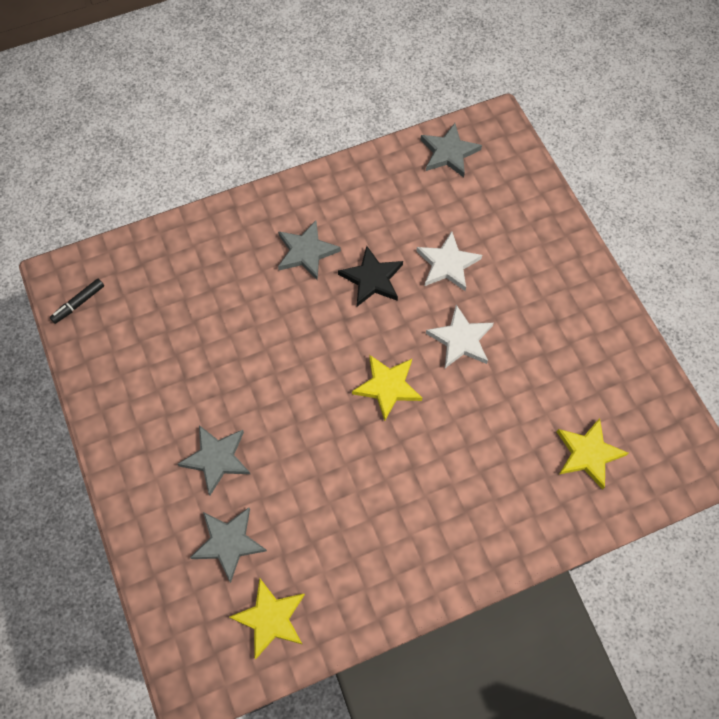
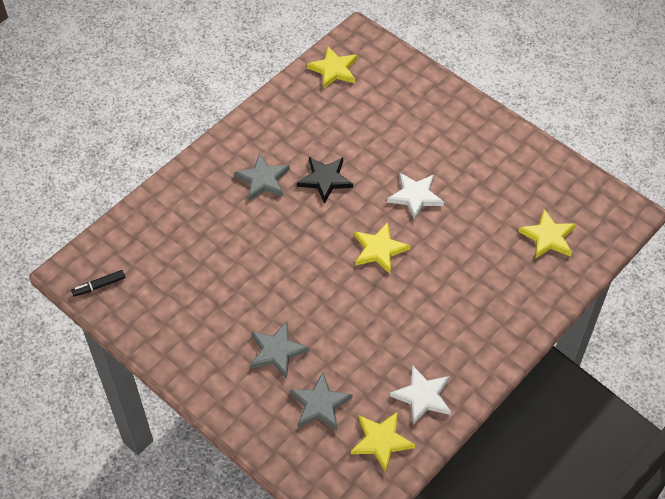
camera: 25 degrees left, 10 degrees down
(78, 303) = (99, 286): black marker -> black marker turned 45 degrees clockwise
(447, 264) = (376, 148): white star -> white star (422, 396)
(449, 153) = (334, 69): grey star -> yellow star

